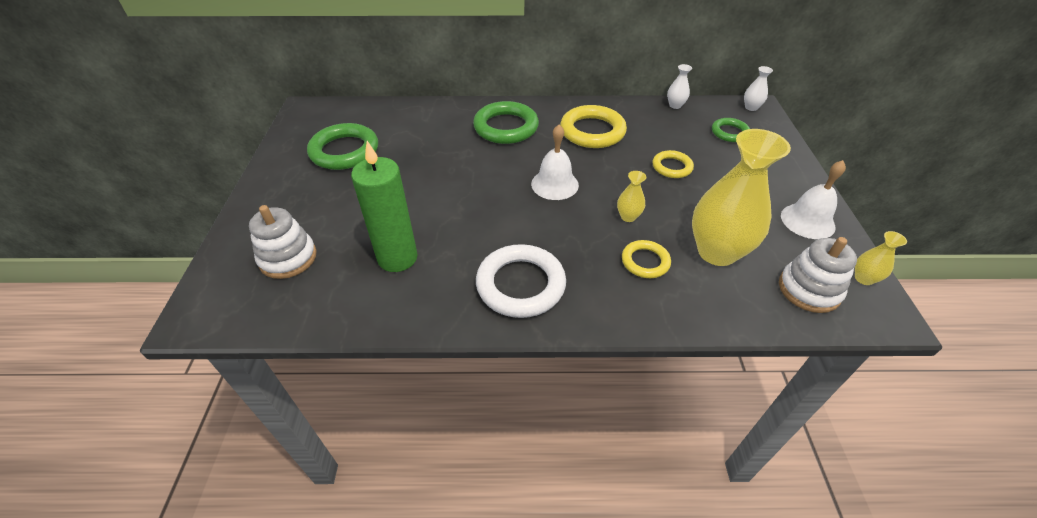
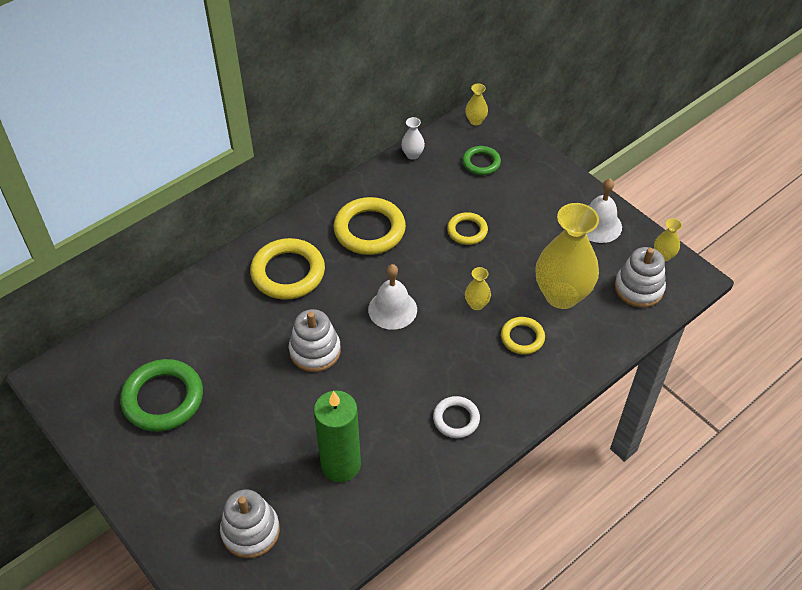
camera: 40 degrees left, 5 degrees up
(469, 178) = (315, 351): none -> white stacking toy
(506, 127) = (288, 273): green ring -> yellow ring
(520, 285) = (456, 419): white ring -> white ring, size x0.57
(751, 107) = (475, 121): white vase -> yellow vase

